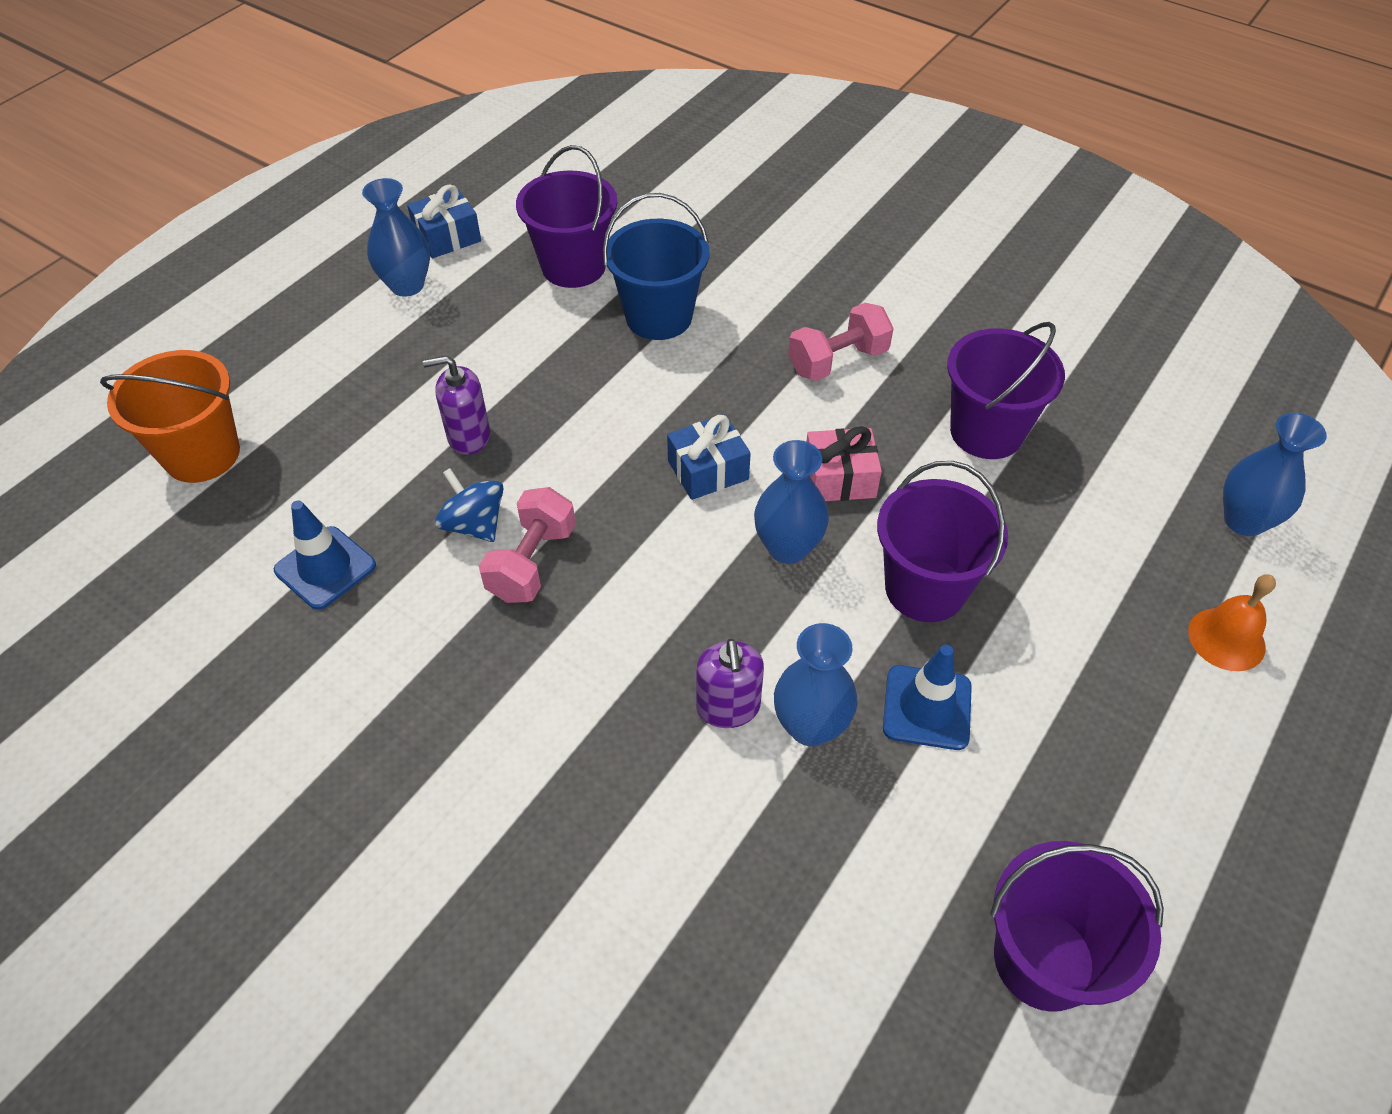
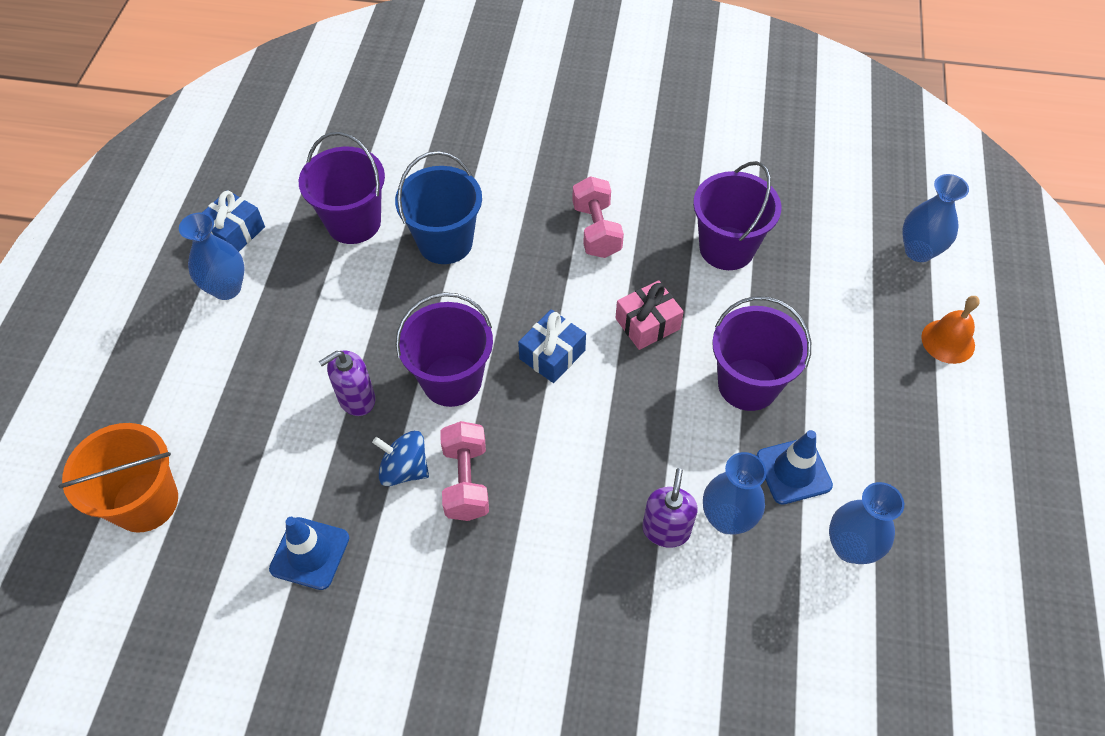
camera: 25 degrees left, 5 degrees up
(728, 707) = (666, 530): purple soap dispenser -> purple soap dispenser turned 135 degrees counterclockwise
(788, 547) = (641, 392): blue vase -> blue vase (850, 547)
(837, 361) = (596, 230): pink dumbbell -> pink dumbbell turned 45 degrees counterclockwise
(1044, 959) = (949, 609): purple bucket -> purple bucket (452, 380)

